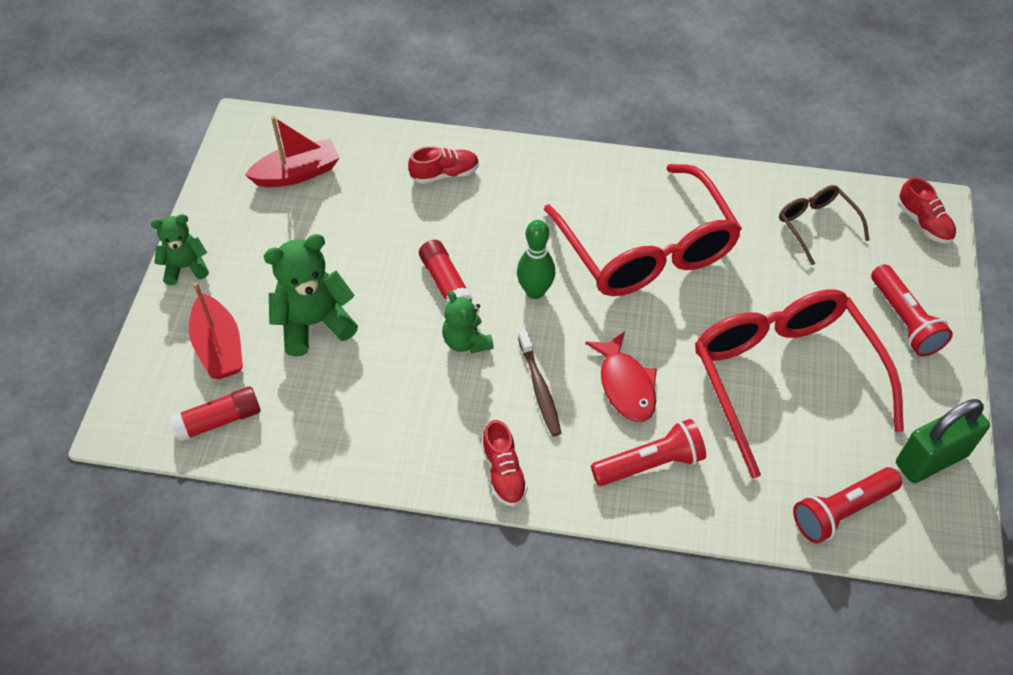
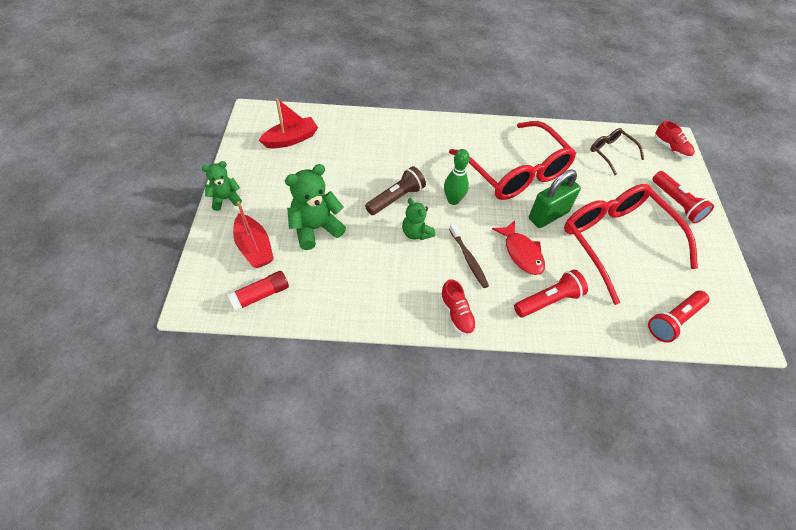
camera: 10 degrees left, 0 degrees up
(445, 174) = (383, 135): red shoe -> none
(445, 282) = (396, 198): red glue stick -> brown flashlight
(931, 459) = (717, 284): green padlock -> green padlock (548, 215)

